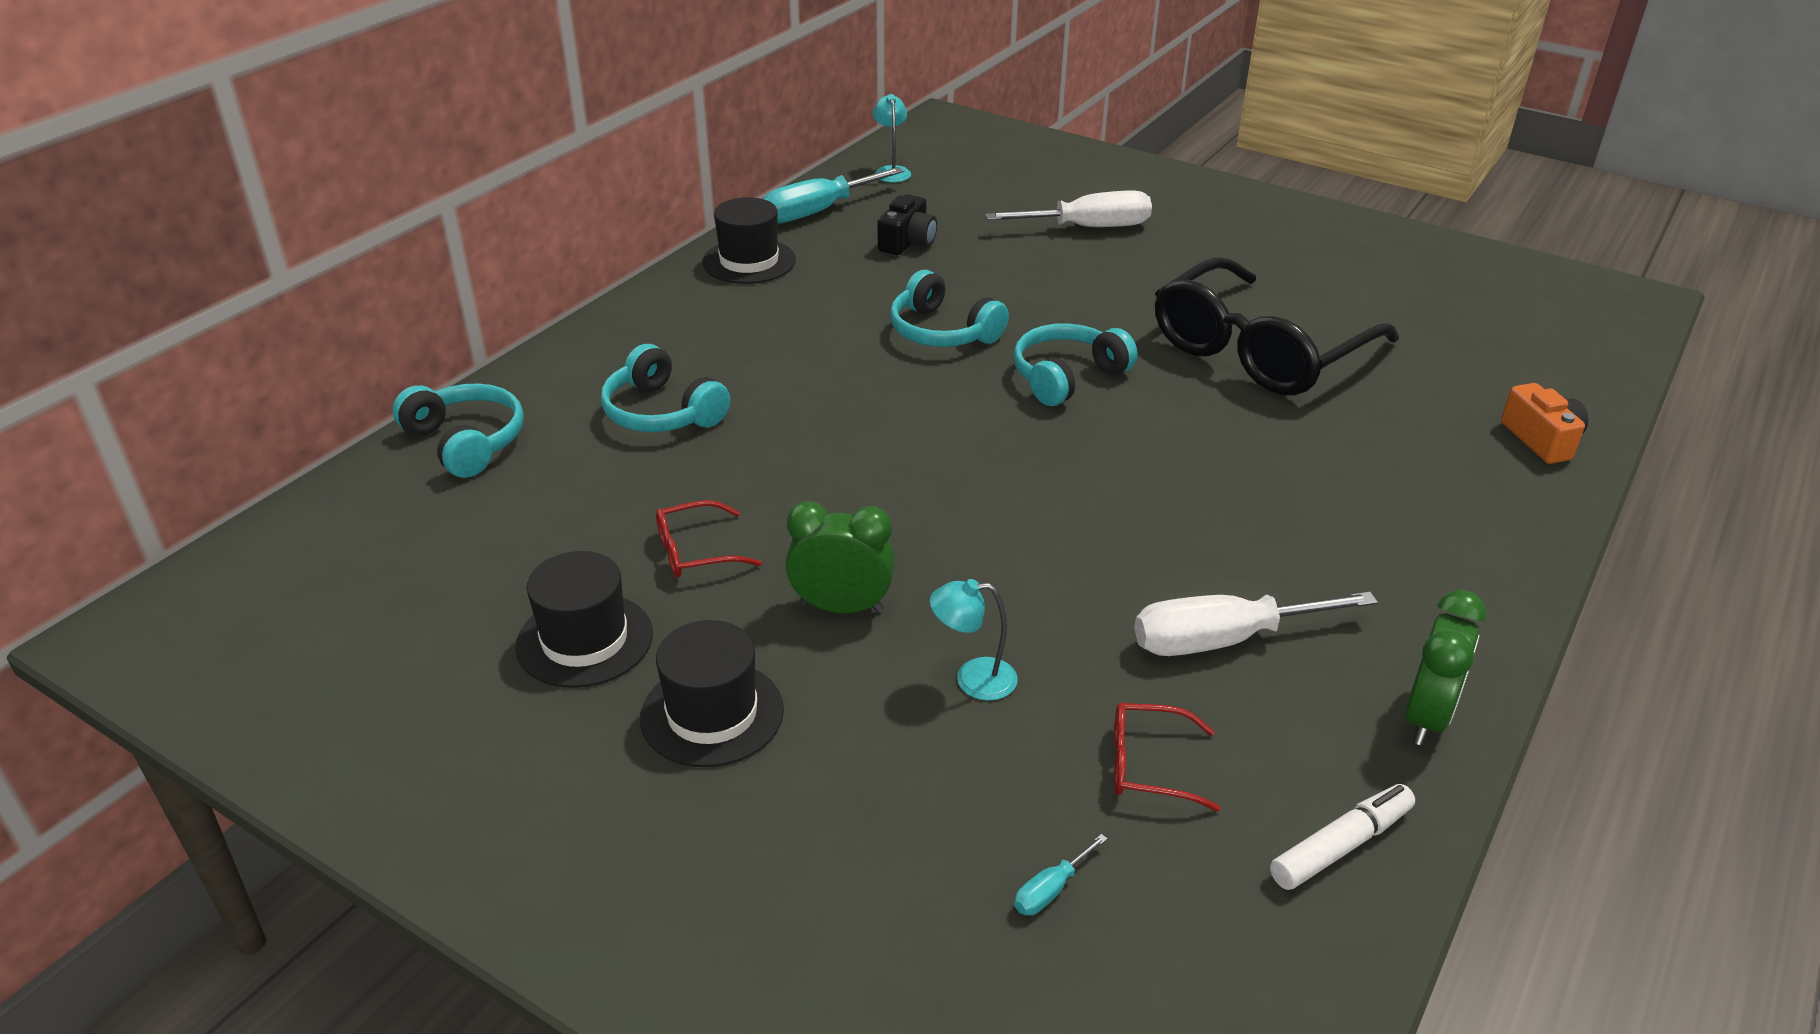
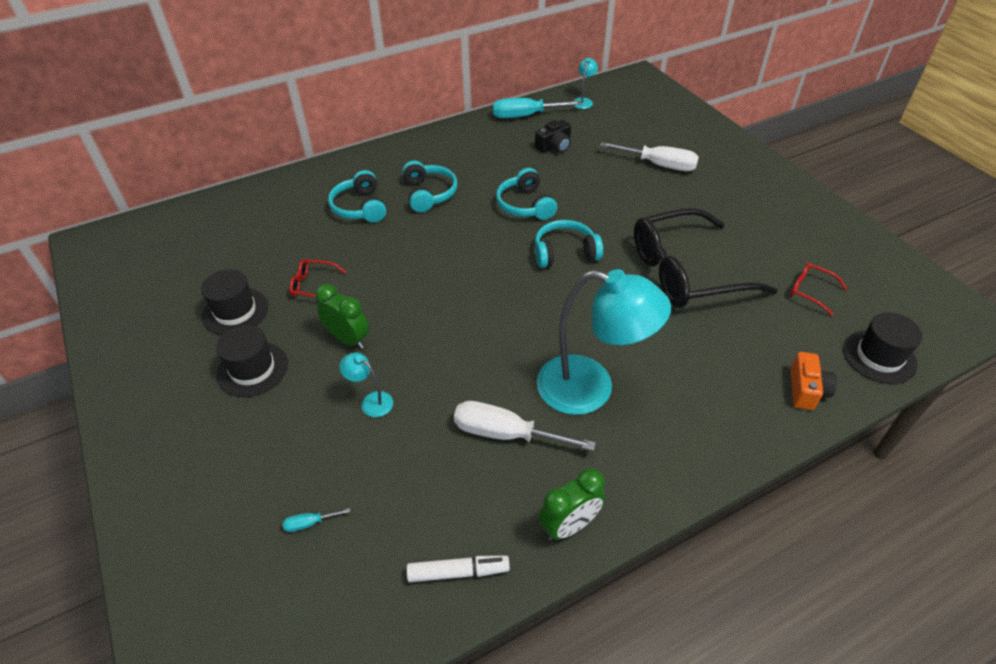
camera: 30 degrees right, 10 degrees up
(466, 442) = (271, 195): turquoise headphones -> turquoise headphones (429, 194)
(749, 261) = (468, 135): black hat -> black hat (879, 357)
(1149, 766) = (408, 484): red glasses -> red glasses (810, 291)
(1281, 537) = (591, 389): none -> turquoise lamp

